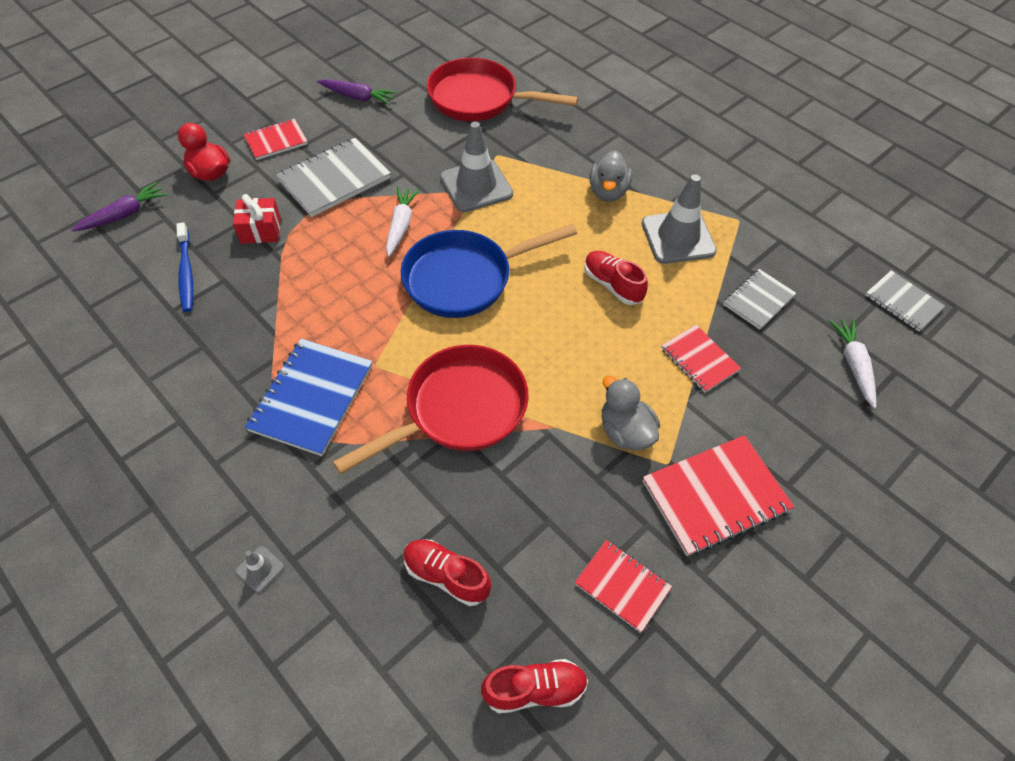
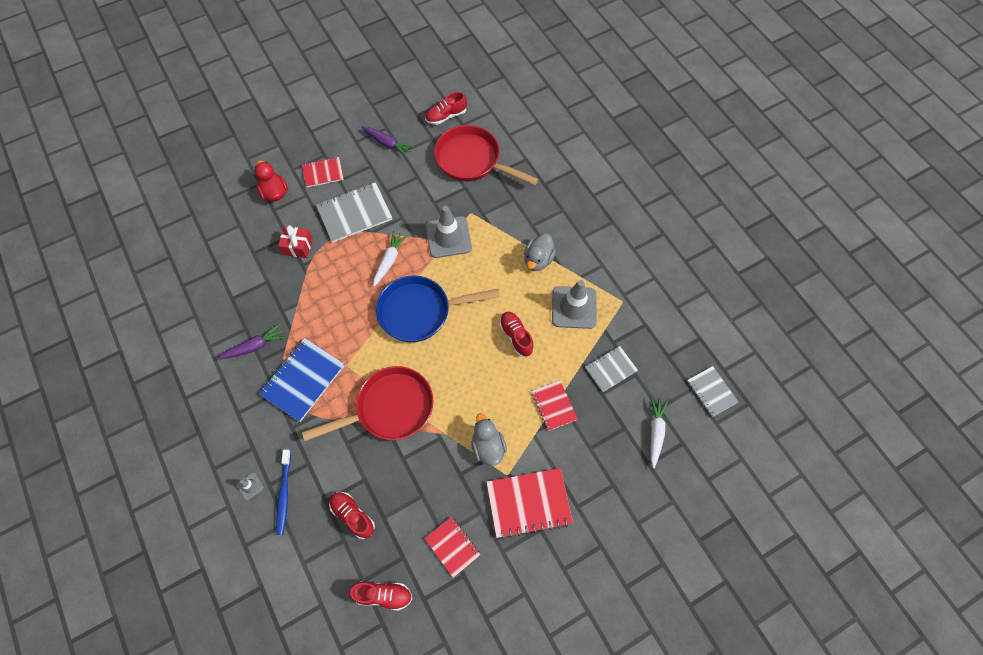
camera: 15 degrees right, 10 degrees up
(124, 214) = (215, 217): purple carrot -> purple carrot (254, 346)
(186, 272) = (245, 271): blue toothbrush -> blue toothbrush (284, 494)
(428, 59) = (446, 116): none -> red shoe

